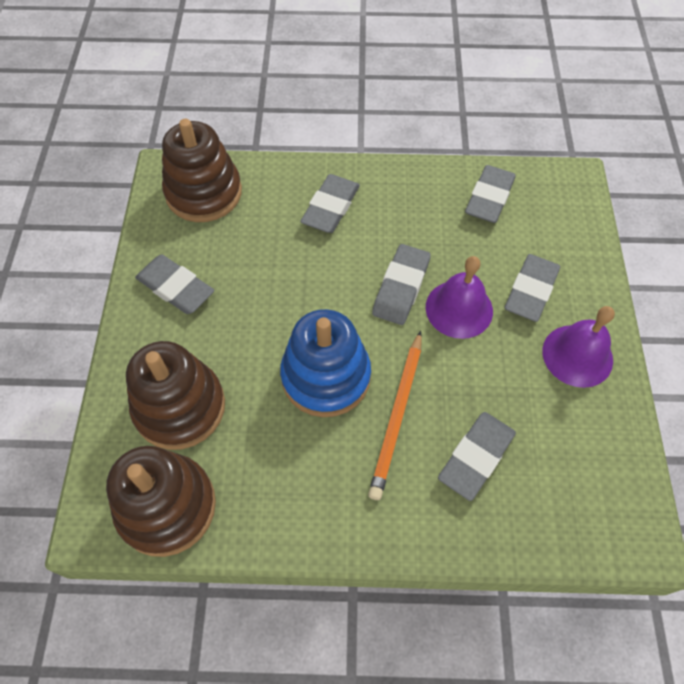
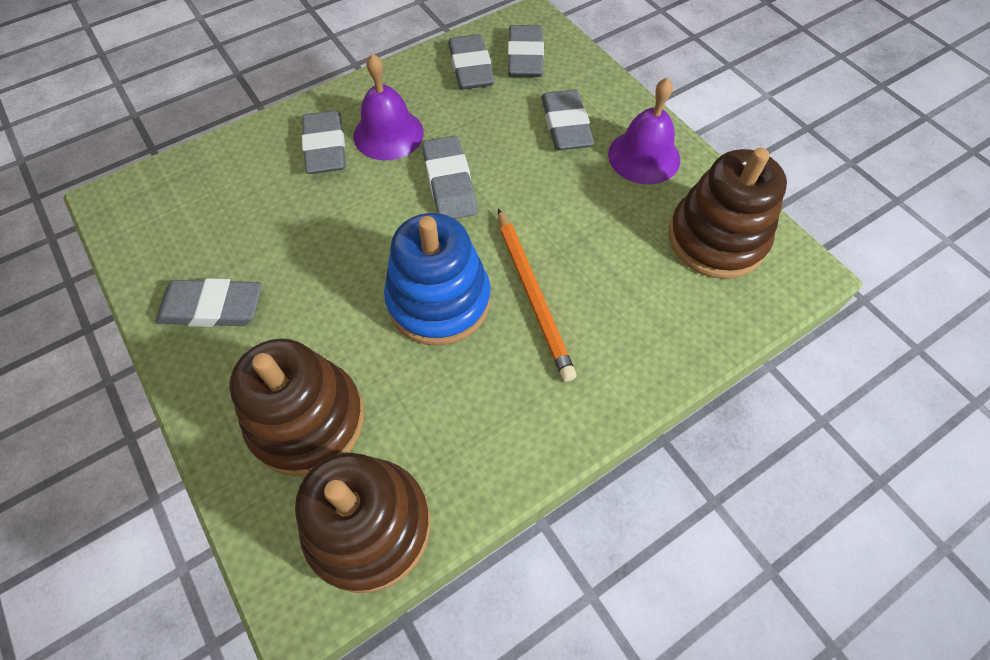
camera: 35 degrees left, 0 degrees up
(204, 193) = (174, 200): brown stacking toy -> brown stacking toy (716, 239)
(459, 309) = (516, 173): purple bell -> purple bell (388, 134)
(476, 457) = (628, 288): grey eraser -> grey eraser (525, 57)

